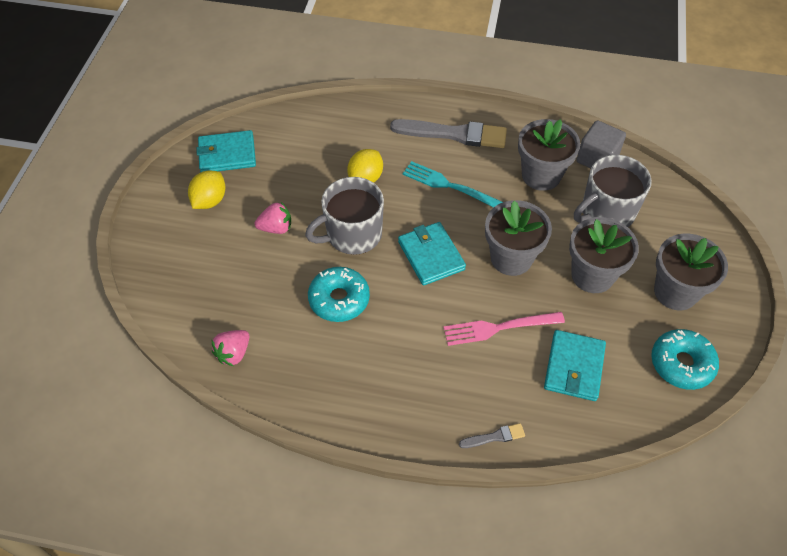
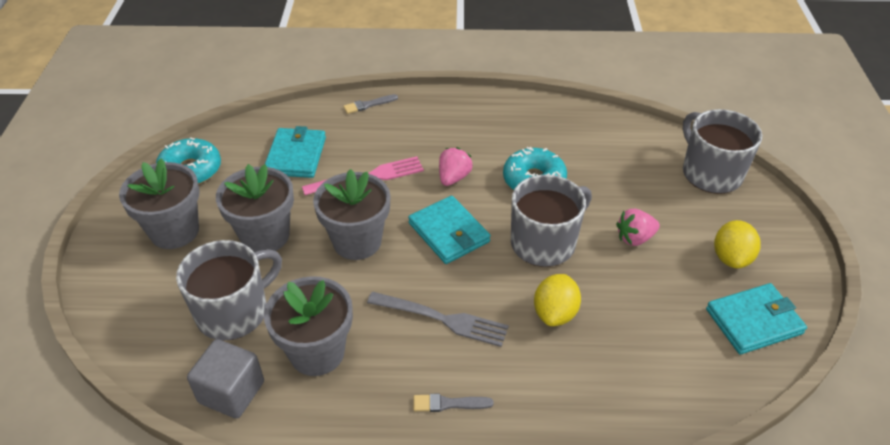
camera: 170 degrees right, 10 degrees down
(169, 282) = (710, 173): none -> grey mug
(233, 353) = (611, 129): pink strawberry -> pink strawberry (453, 177)
(449, 186) = (442, 319): turquoise fork -> grey fork
(454, 134) = (448, 404): grey brush -> grey brush, size x0.45

